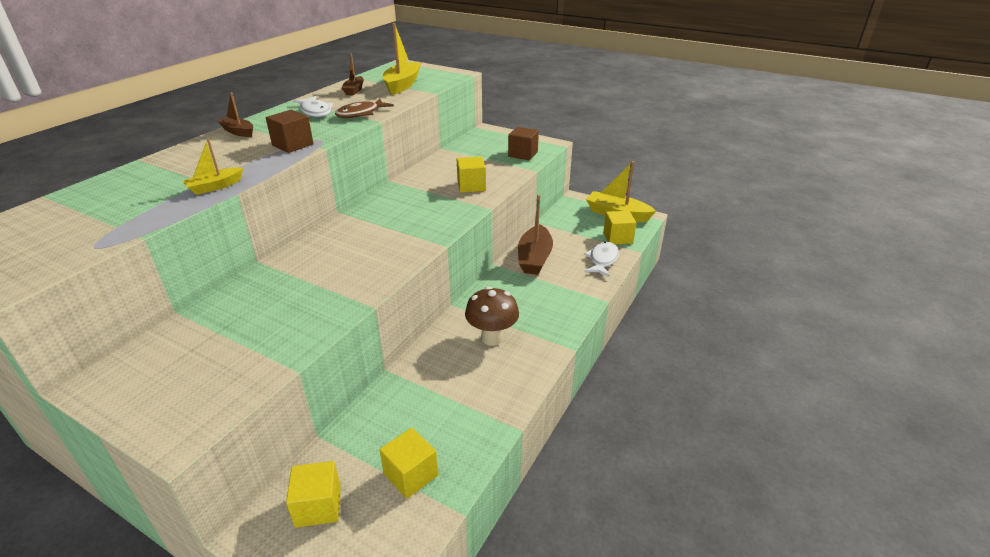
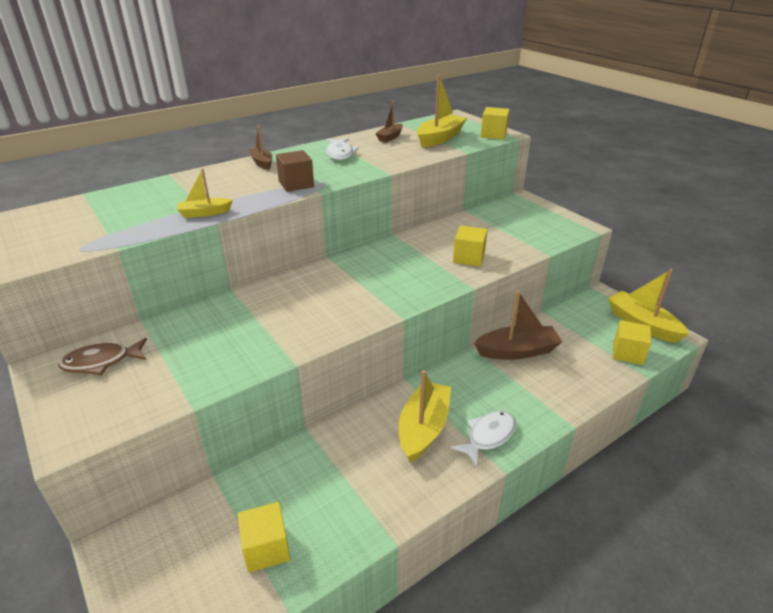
camera: 25 degrees right, 0 degrees up
(318, 506) = (173, 544): yellow cube -> yellow cube (493, 135)
(361, 114) = (378, 163): brown fish -> brown fish (101, 362)
(492, 338) = (423, 428): brown mushroom -> yellow boat
(523, 154) = (545, 233): brown cube -> none
(534, 258) = (517, 351): brown boat -> brown boat turned 135 degrees counterclockwise
(602, 260) = (594, 375): white fish -> white fish (488, 436)

